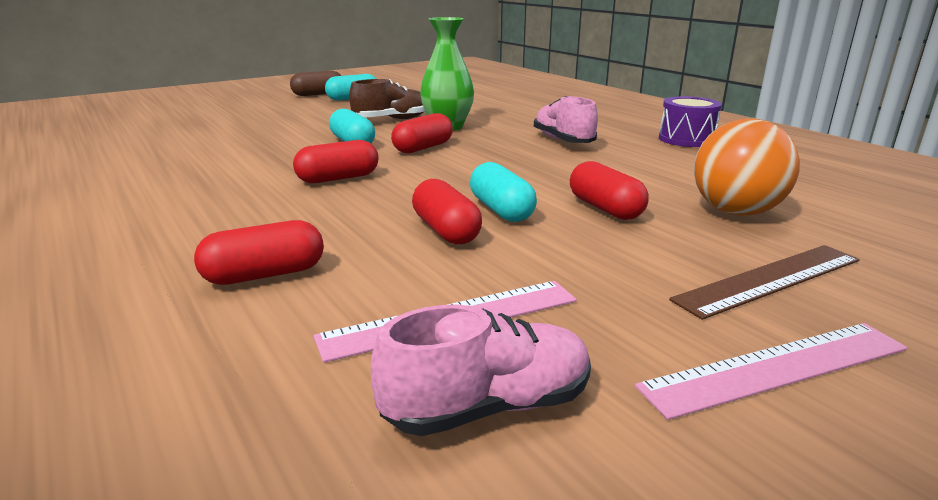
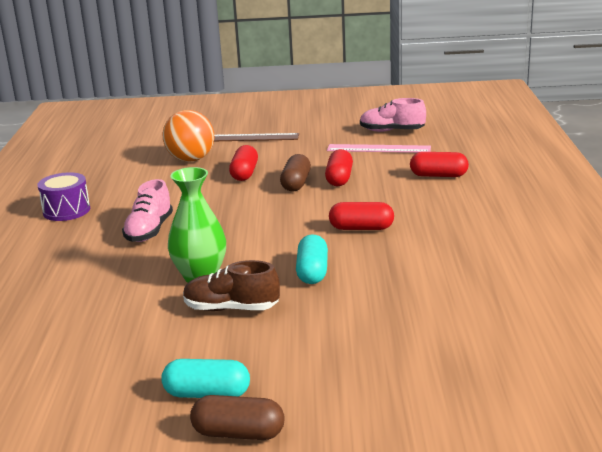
camera: 145 degrees left, 0 degrees up
(423, 148) = (264, 249): red capsule -> none
(501, 210) = (296, 183): turquoise capsule -> brown capsule
(776, 367) = (303, 123): pink ruler -> none

